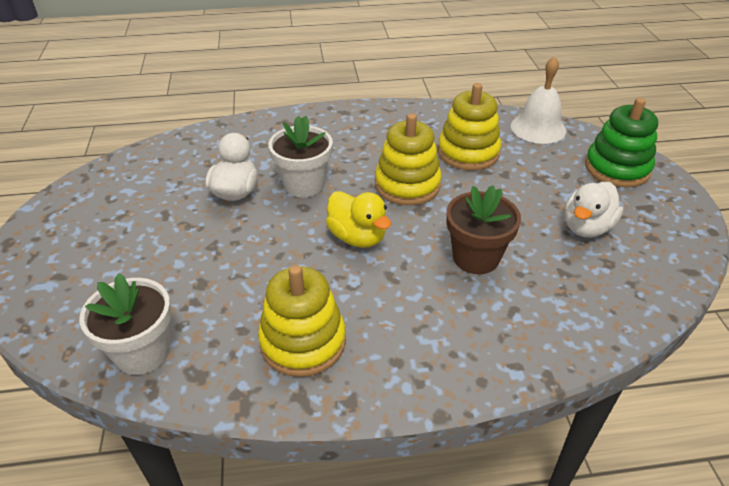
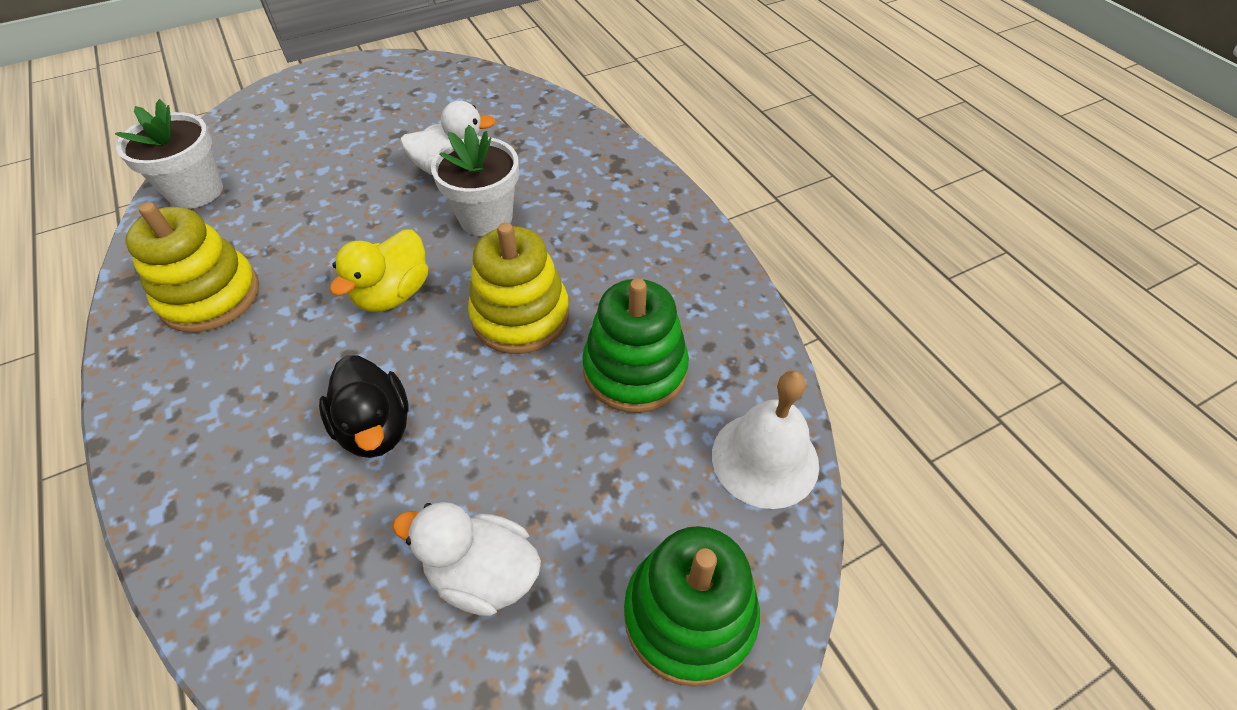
camera: 70 degrees right, 10 degrees up
(468, 152) = (635, 370): yellow stacking toy -> green stacking toy
(475, 257) = (376, 428): brown flower pot -> black duck

